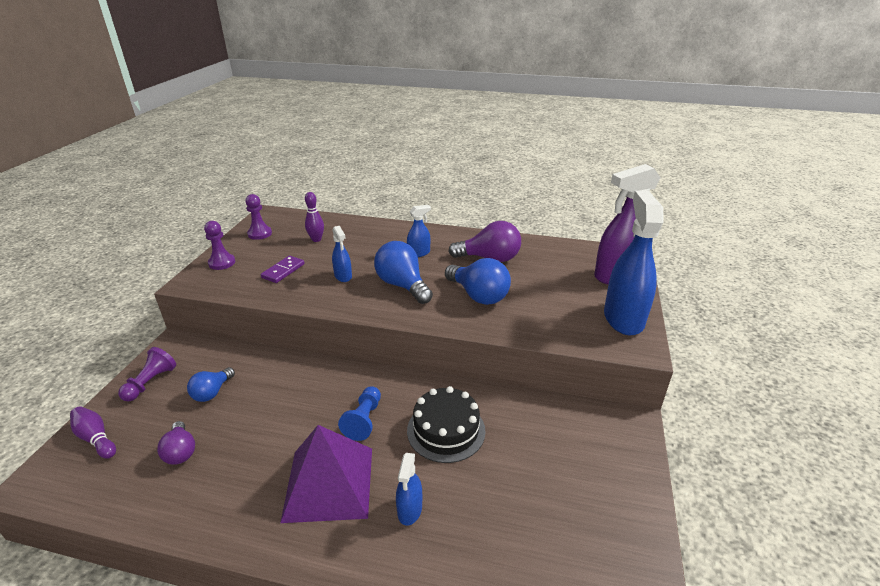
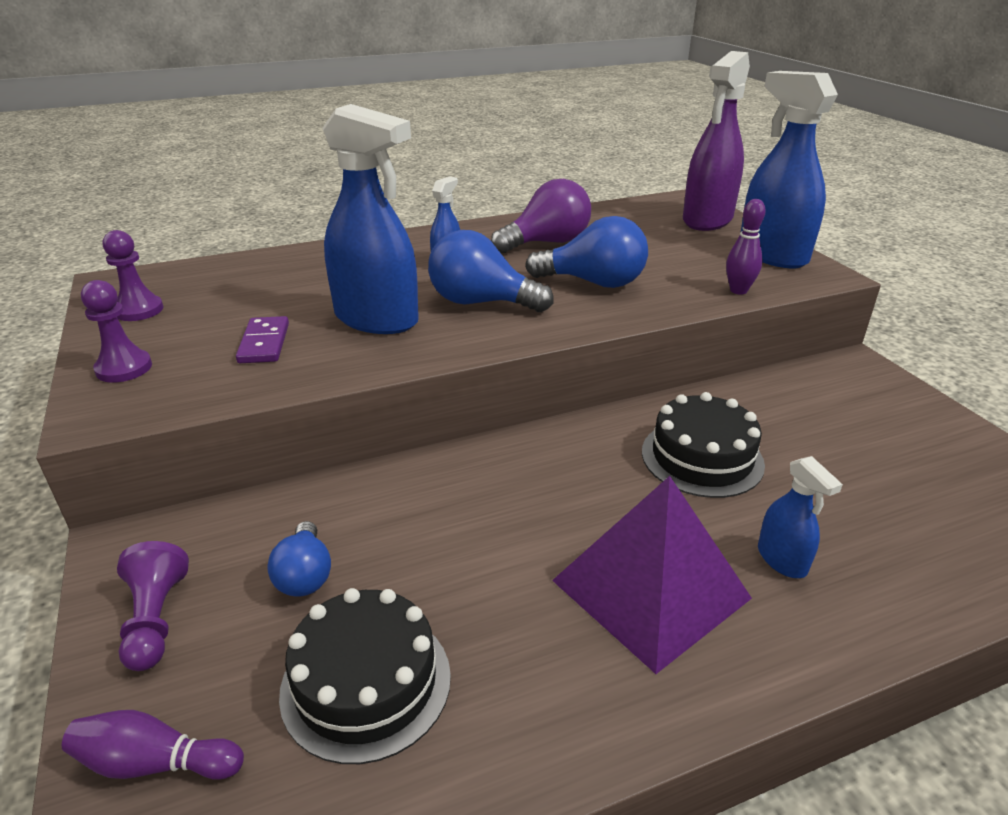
camera: 35 degrees left, 0 degrees up
(181, 452) = (366, 683): purple light bulb -> black cake
(316, 239) = (260, 290): purple bowling pin -> purple bowling pin (738, 290)
(343, 276) = (376, 319): blue spray bottle -> blue spray bottle, size x2.09
(364, 420) = (591, 495): blue pawn -> none

